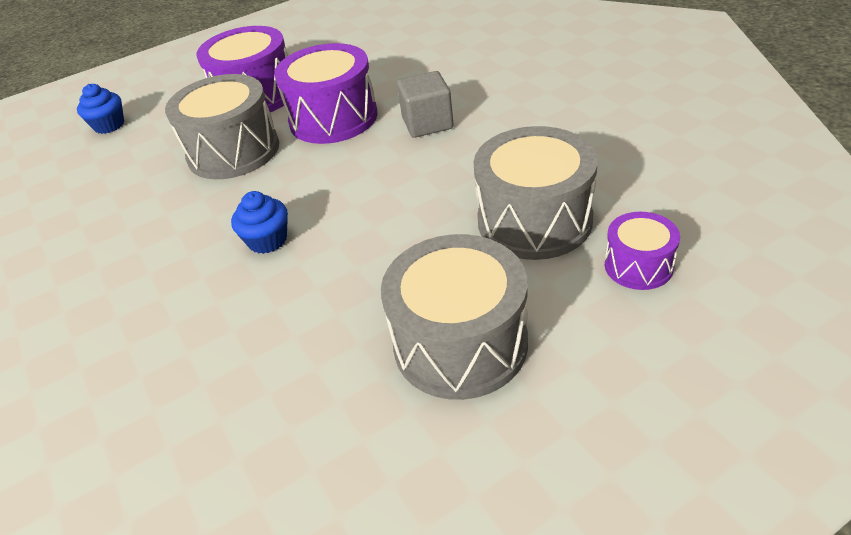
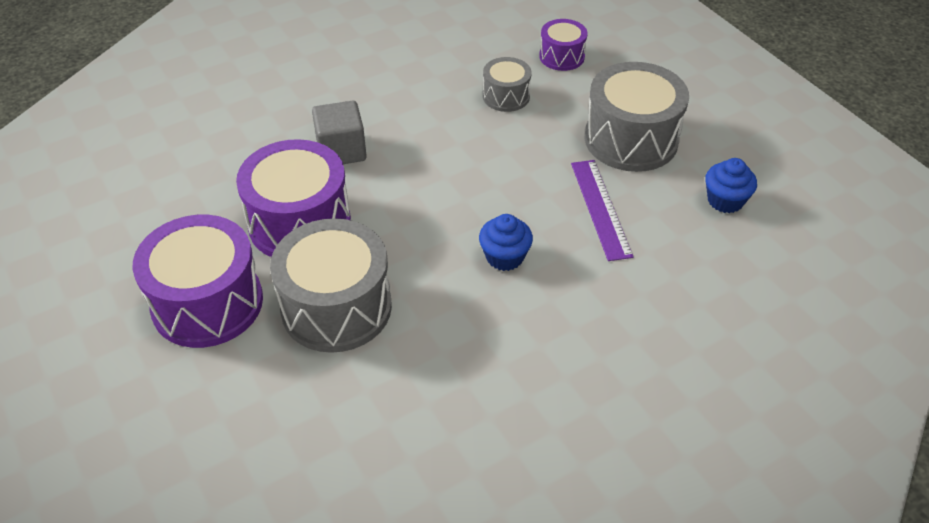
camera: 95 degrees left, 5 degrees up
(109, 125) = (209, 474): blue cupcake -> blue cupcake (725, 200)
(328, 313) = (600, 208): none -> purple ruler
(534, 220) = (506, 96): grey drum -> grey drum, size x0.53

